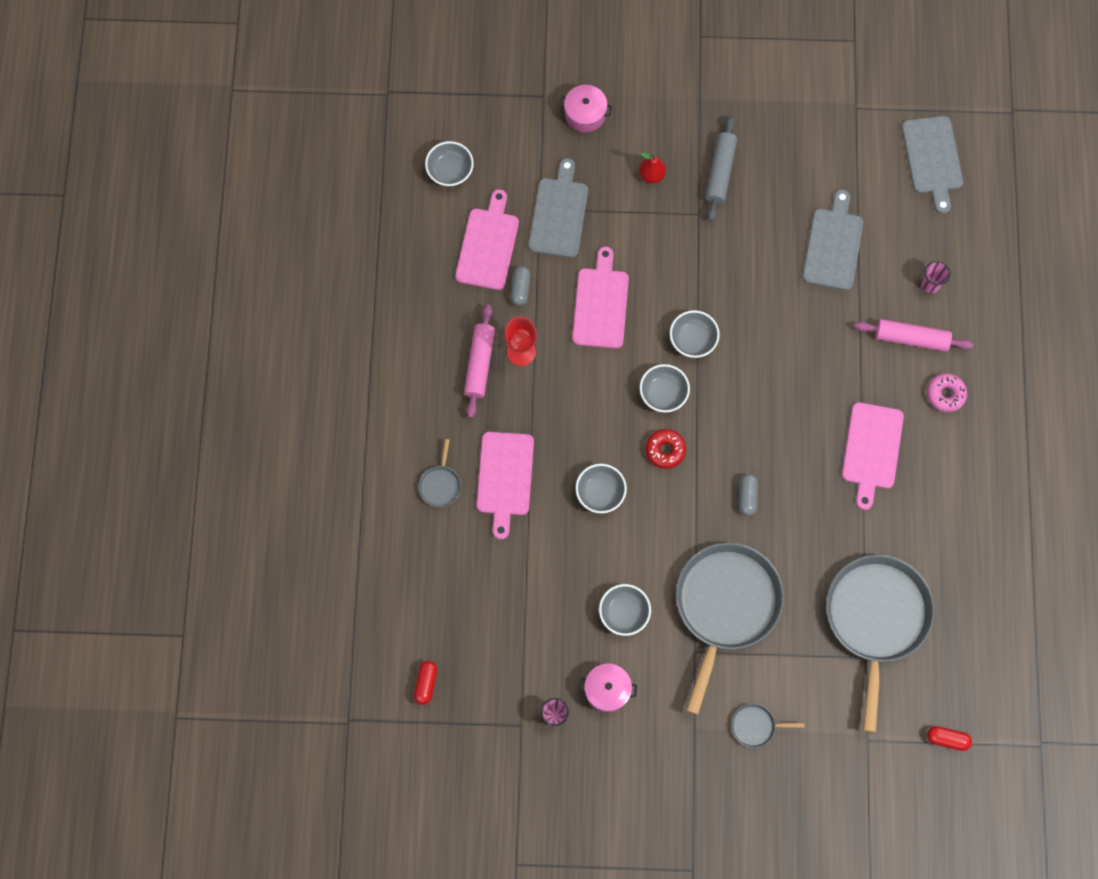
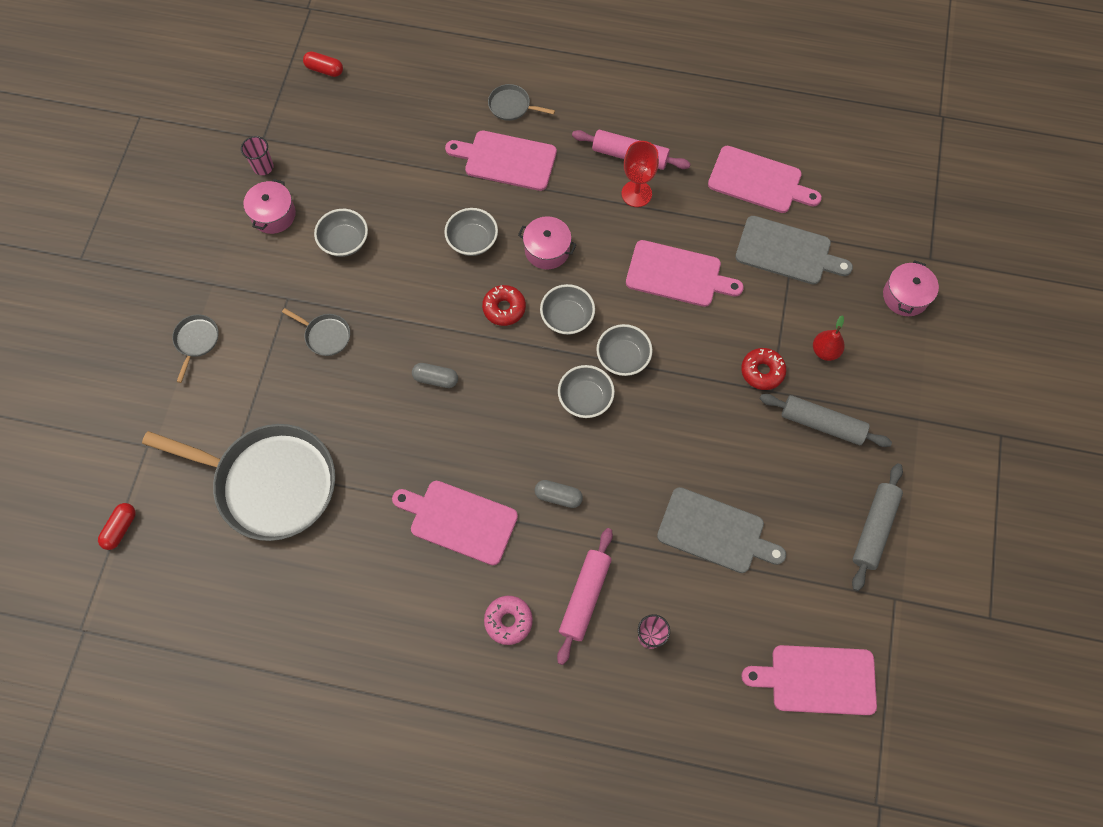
camera: 100 degrees right, 5 degrees down
(450, 171) = (847, 159): grey bowl -> grey bowl (585, 398)
(520, 289) = (706, 203): grey capsule -> grey capsule (558, 496)
(597, 423) = (547, 250): none -> pink pot
(682, 223) = (762, 371): none -> red donut
(725, 606) = (325, 335): grey pan -> grey pan, size x0.40
(802, 126) = (874, 529): none -> grey rolling pin
(932, 159) = (818, 680): grey cutting board -> pink cutting board

